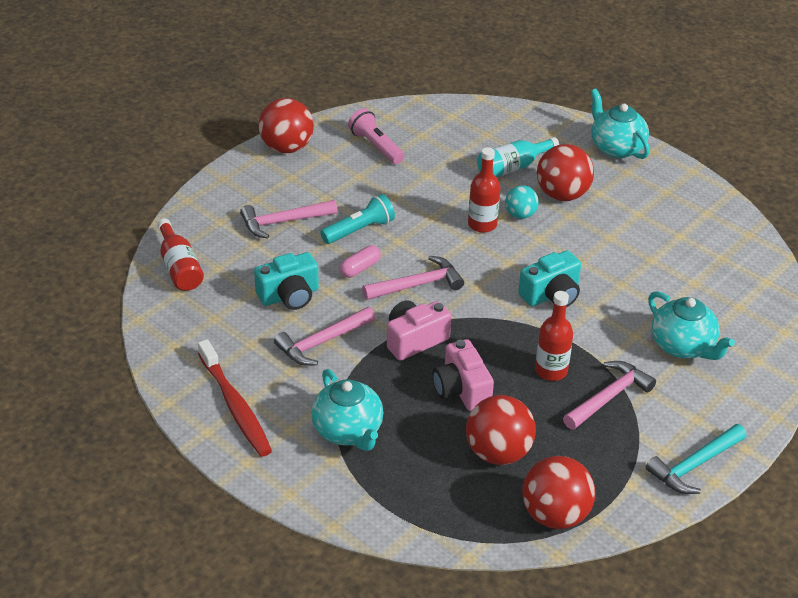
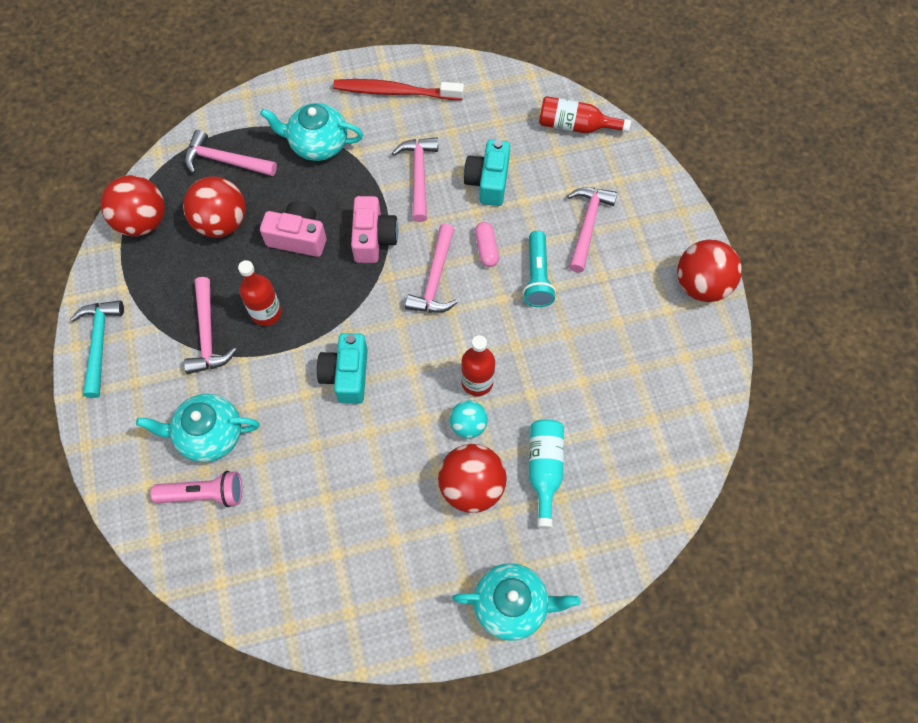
camera: 125 degrees right, 25 degrees up
(376, 146) = (658, 364): pink flashlight -> pink flashlight (204, 494)
(430, 492) = (225, 161): none -> pink hammer

